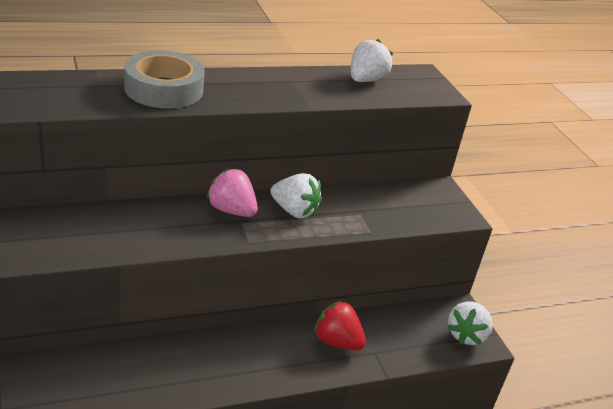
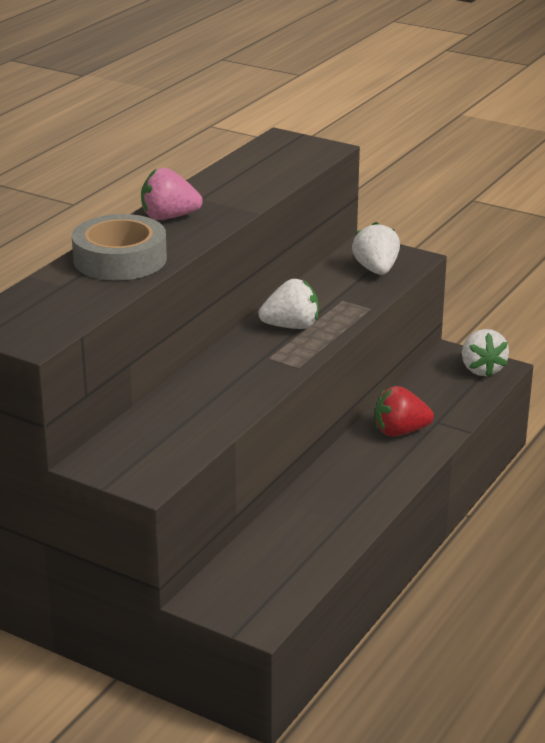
camera: 35 degrees left, 5 degrees down
(231, 210) = (244, 354): pink strawberry -> pink strawberry (169, 217)
(366, 80) = (252, 167): white strawberry -> white strawberry (376, 270)

